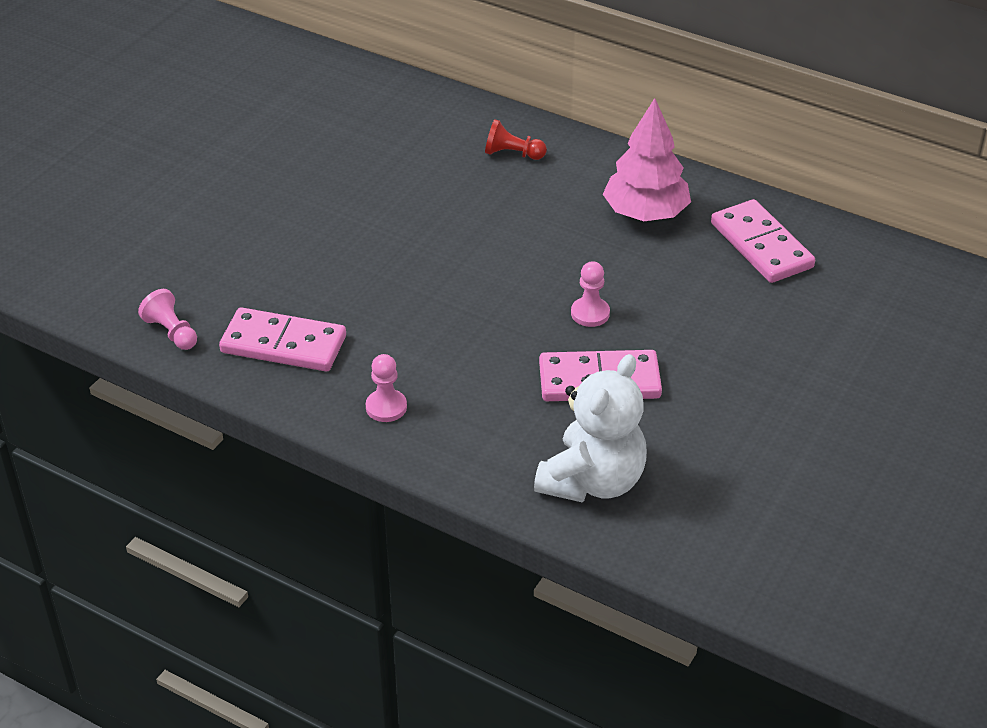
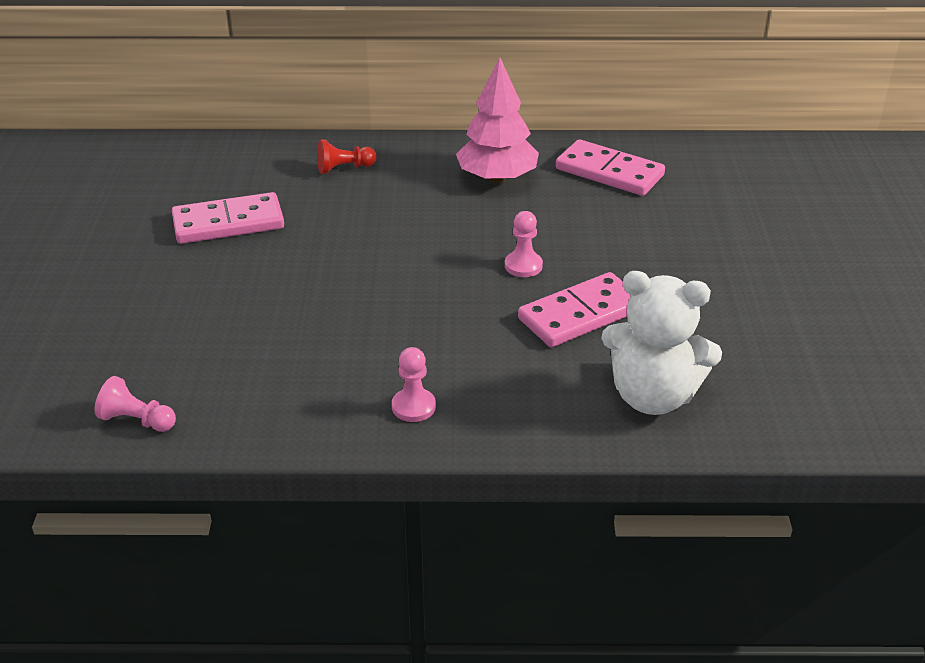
camera: 30 degrees left, 5 degrees down
(283, 344) = (265, 389): pink domino -> pink domino (228, 223)
(592, 481) = (653, 396): white teddy bear -> white teddy bear turned 105 degrees clockwise

